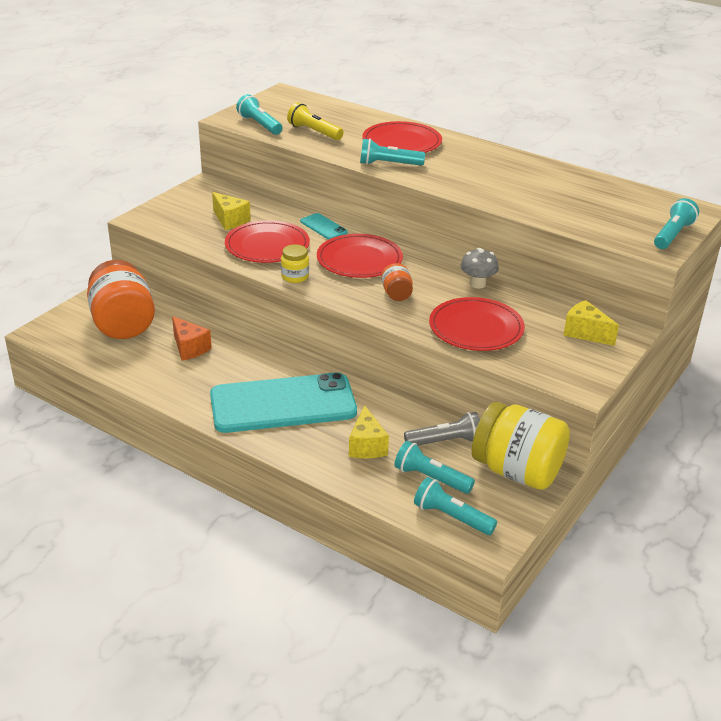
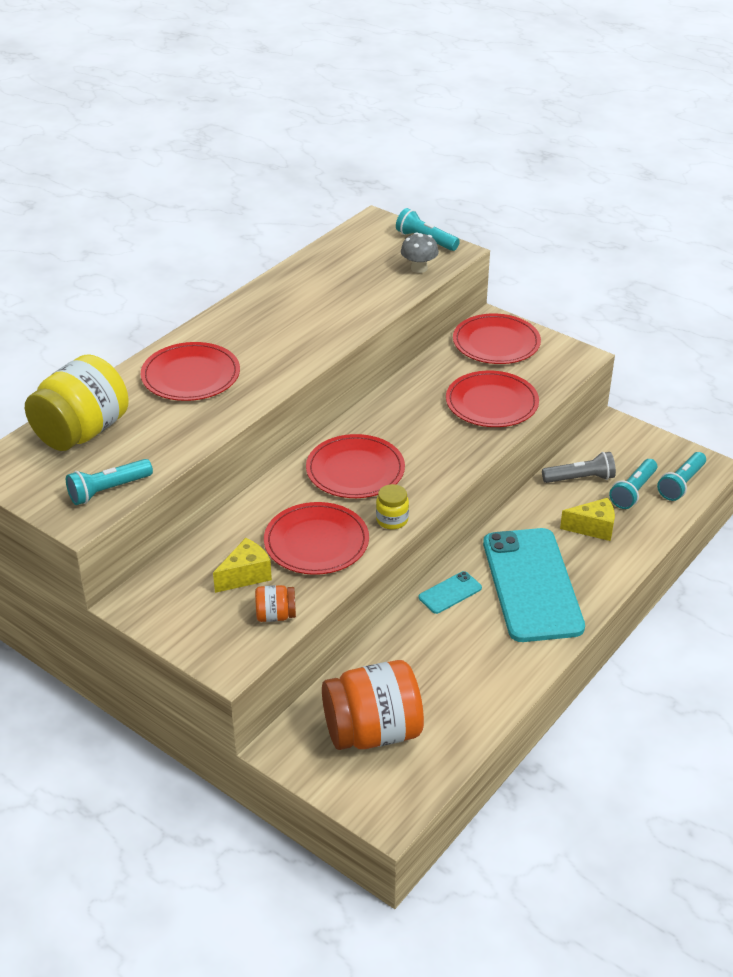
camera: 85 degrees left, 5 degrees up
(189, 348) = (428, 663): orange cheese -> none
(314, 132) = (144, 443): yellow flashlight -> none
(323, 227) = (273, 495): turquoise phone -> turquoise phone (450, 593)
(388, 164) = (252, 389): turquoise flashlight -> none
(396, 294) = (429, 448): orange jar -> orange jar (276, 615)
(445, 441) = (580, 478): grey flashlight -> grey flashlight turned 90 degrees clockwise
(477, 284) = (409, 394): grey mushroom -> grey mushroom (419, 268)
(517, 471) = (616, 441): yellow jar -> yellow jar (82, 432)
(585, 333) = (496, 343): yellow cheese -> red plate

